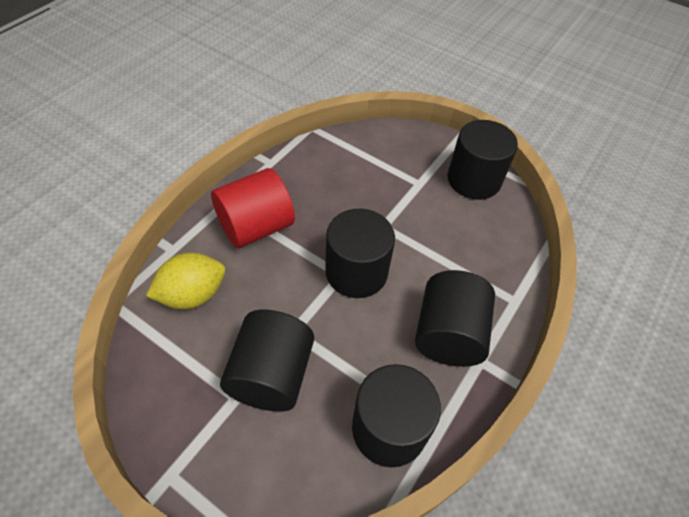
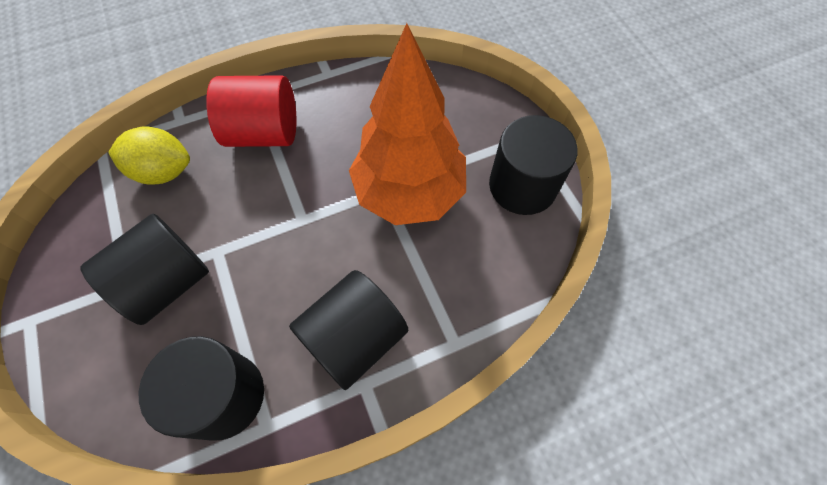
camera: 35 degrees right, 10 degrees up
(356, 272) = (318, 225): black cylinder -> none
(403, 218) = (409, 192): none -> orange tree

